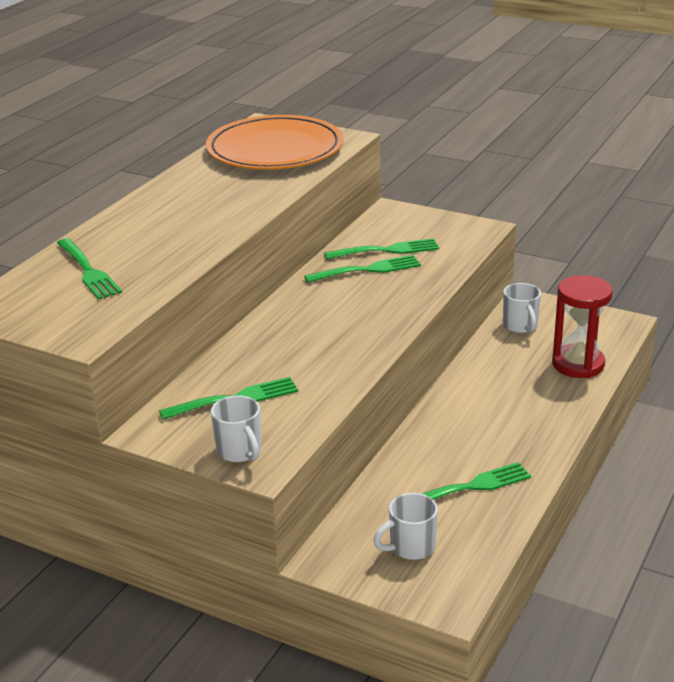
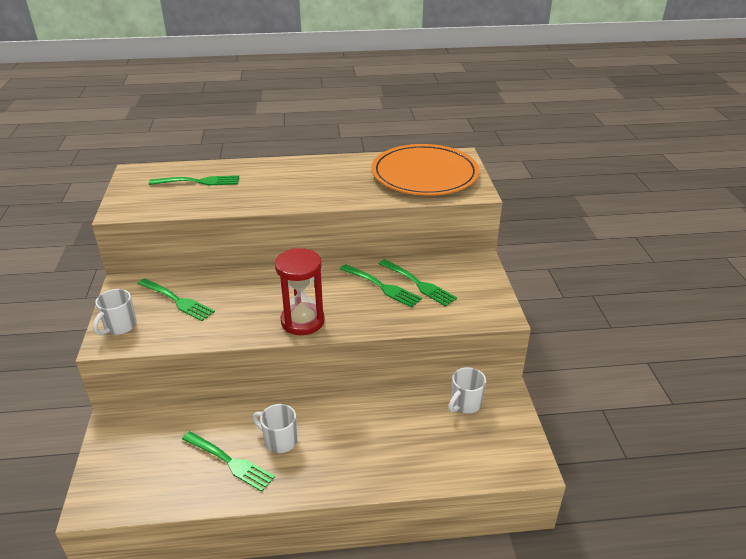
camera: 55 degrees right, 5 degrees up
(88, 271) = (199, 181): green fork -> green fork turned 120 degrees counterclockwise
(411, 547) = (144, 458): white mug -> white mug (279, 440)
(578, 364) = (439, 460): red hourglass -> red hourglass (302, 321)

